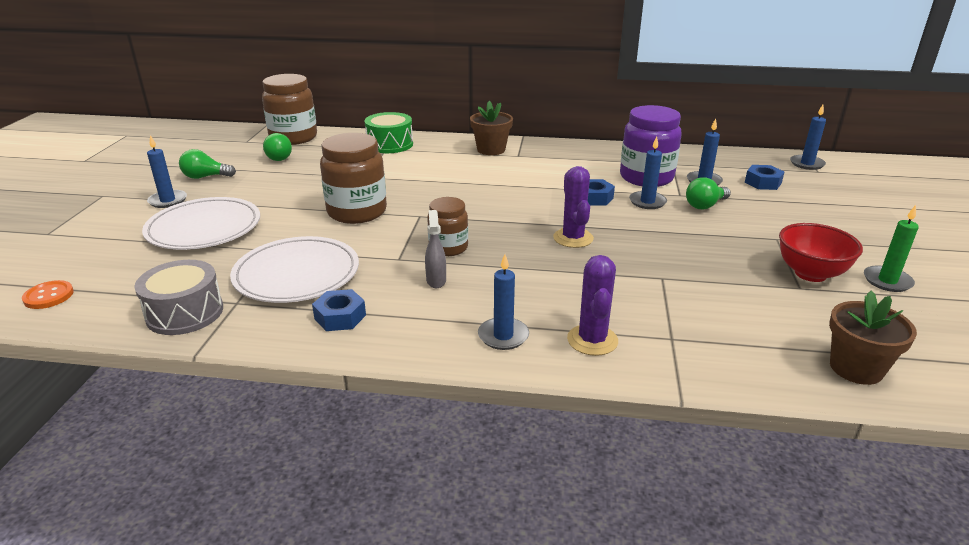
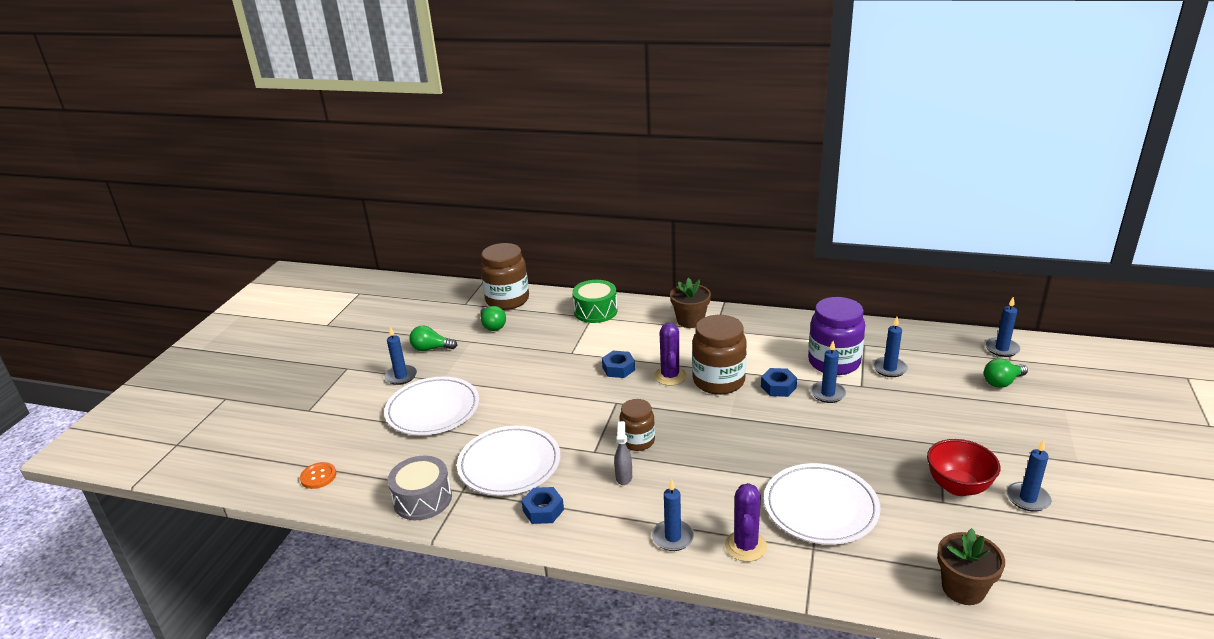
camera: 10 degrees right, 0 degrees up
(357, 212) = (561, 396): brown jar -> brown jar (718, 381)
(573, 238) = (749, 435): purple cactus -> purple cactus (670, 376)
(668, 299) = (820, 507): none -> white plate
(705, 205) = (882, 400): green light bulb -> green light bulb (1002, 382)
(763, 183) = (948, 373): blue nut -> blue nut (618, 369)
(887, 281) = (1027, 499): green candle -> blue candle

